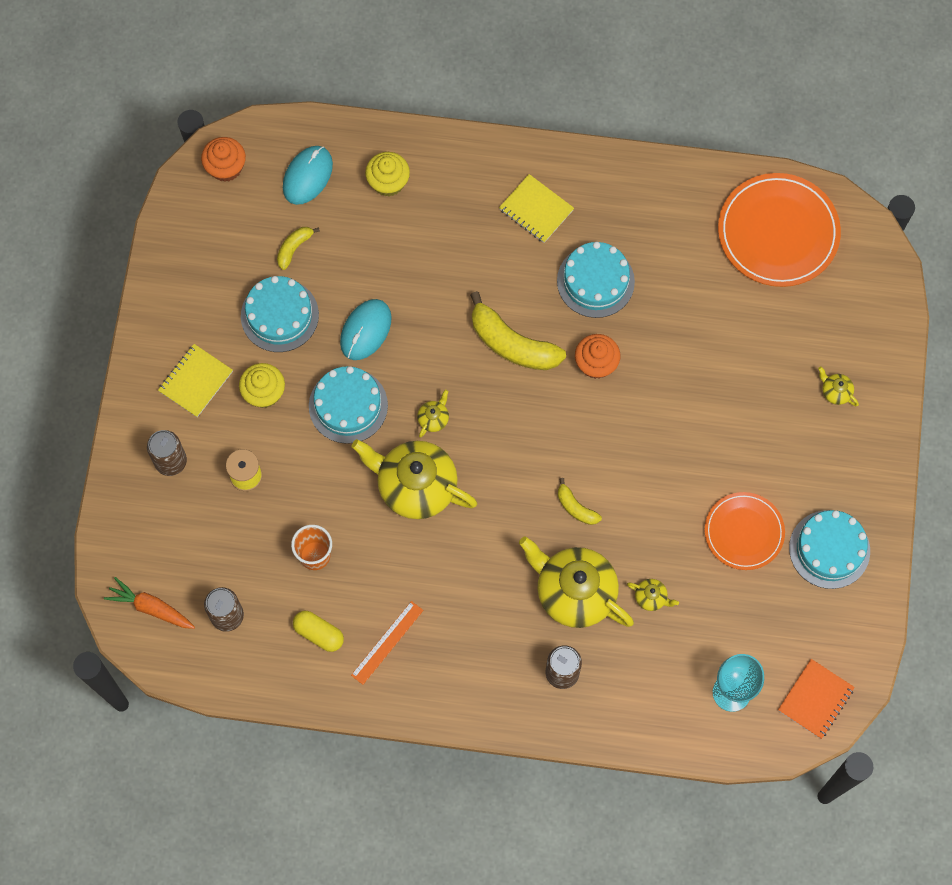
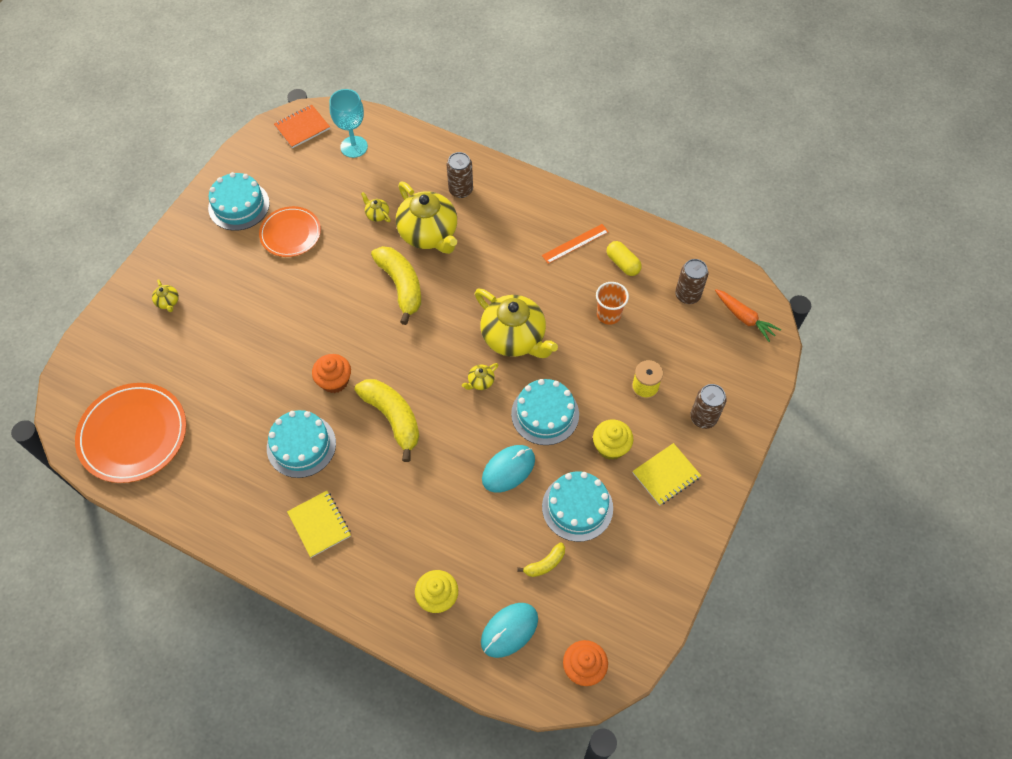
camera: 160 degrees left, 10 degrees down
(575, 507) = (401, 286): yellow banana -> yellow banana, size x1.99

